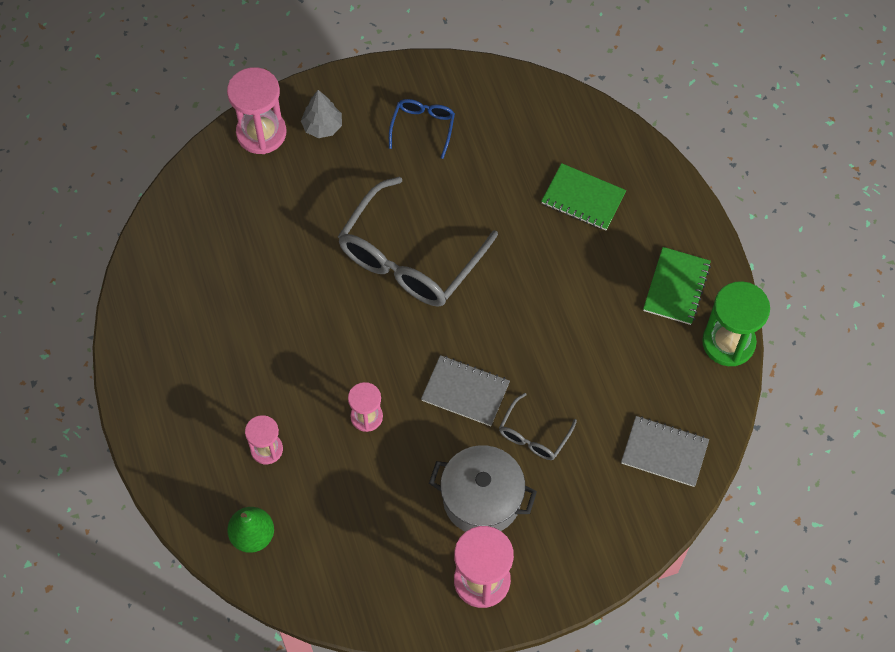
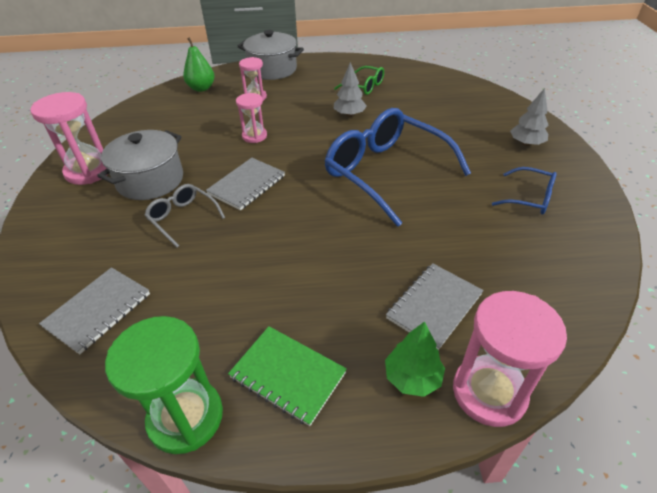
camera: 105 degrees right, 20 degrees down
(175, 453) = (272, 69): none -> grey pot
(211, 314) = (364, 86): none -> green glasses
(261, 133) = (517, 116): pink hourglass -> pink hourglass (489, 392)
(292, 318) = (349, 114): none -> grey tree
(409, 258) = (385, 172): grey glasses -> blue glasses
(583, 198) = (434, 306): green notebook -> grey notebook
(652, 207) = (412, 377): none -> green tree

